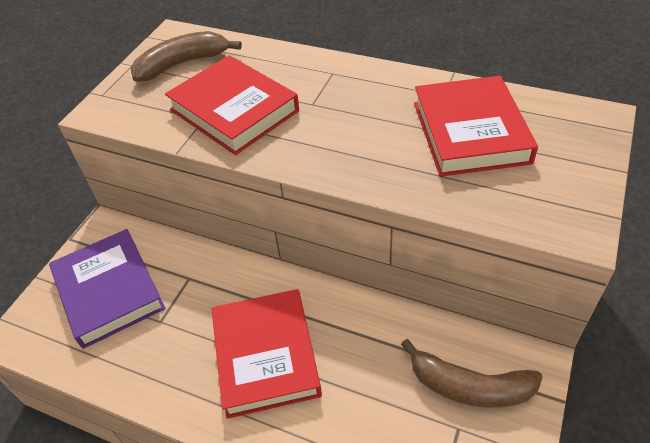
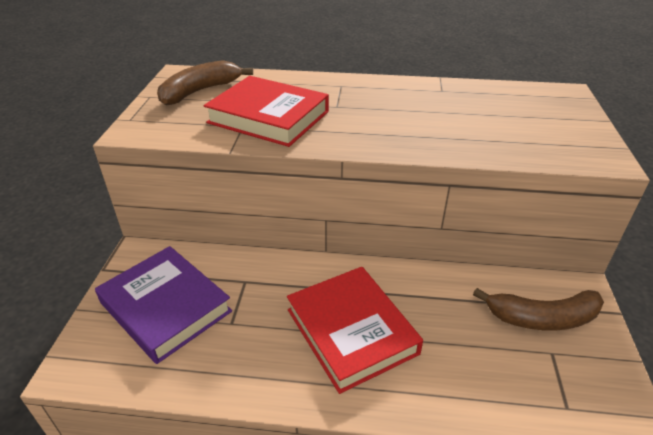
camera: 20 degrees left, 10 degrees down
(470, 132) = (479, 110): red book -> none

